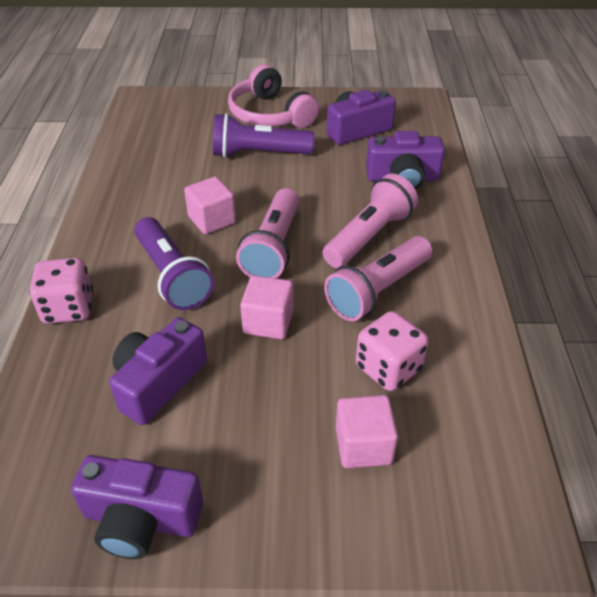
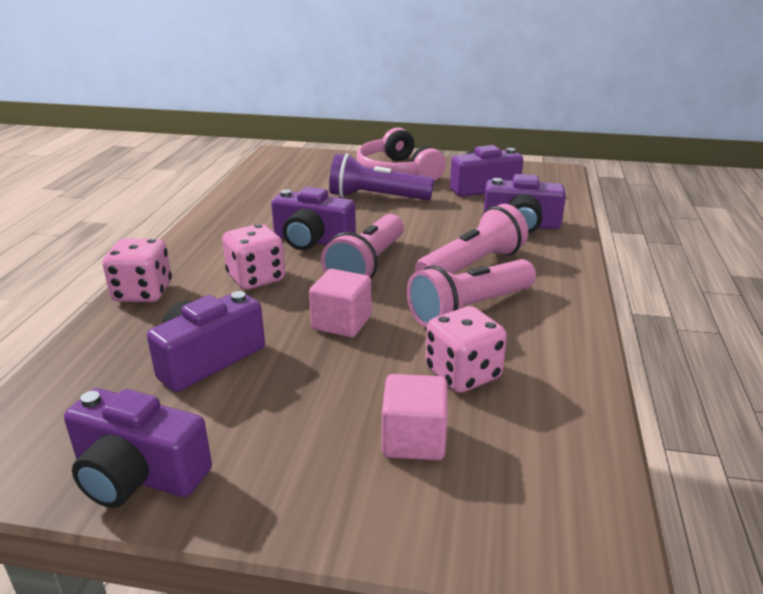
camera: 10 degrees right, 15 degrees down
(172, 276) = (256, 278): purple flashlight -> pink dice
(212, 220) = (312, 240): pink cube -> purple camera

